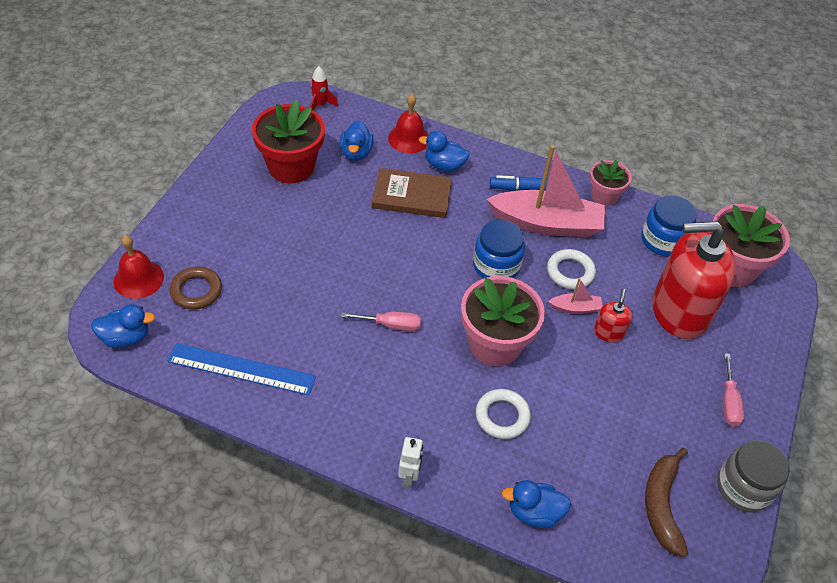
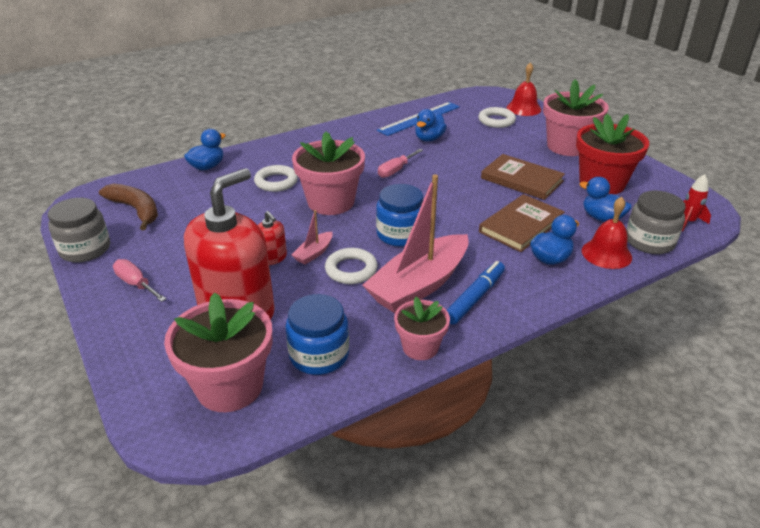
camera: 130 degrees right, 15 degrees down
(126, 337) = (479, 97): blue duck -> blue duck (429, 139)
(196, 291) = (496, 121): brown ring -> white ring
(225, 210) = (567, 146): none -> pink flower pot
(329, 221) = (521, 180): none -> brown book
(370, 120) = (649, 241): none -> grey jar
(409, 476) = (285, 140): white robot -> none

